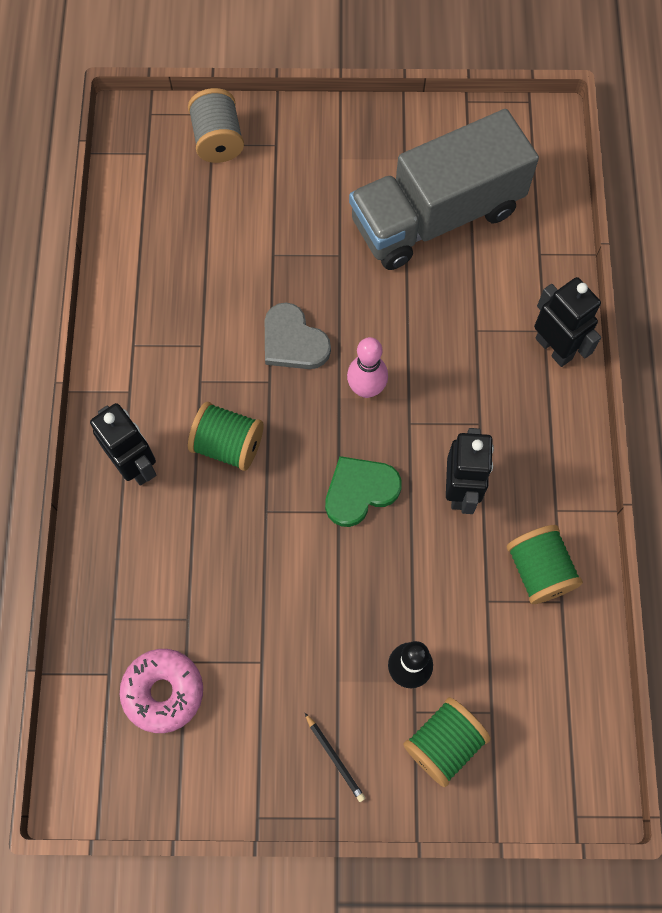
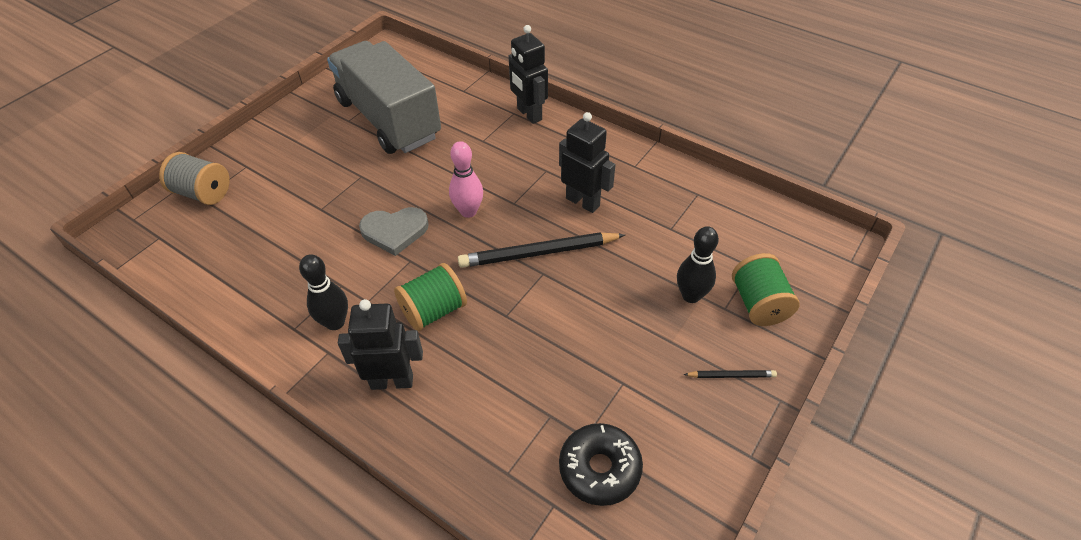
camera: 55 degrees left, 20 degrees down
(161, 373) = (335, 322): none -> black bowling pin
(163, 692) = (599, 469): pink donut -> black donut
(360, 491) = (538, 253): green heart -> black pencil
(436, 216) = (388, 119): grey truck -> grey truck turned 135 degrees clockwise
(539, 570) = (669, 193): green spool -> none
(554, 348) = (529, 114): black robot -> black robot turned 120 degrees counterclockwise

